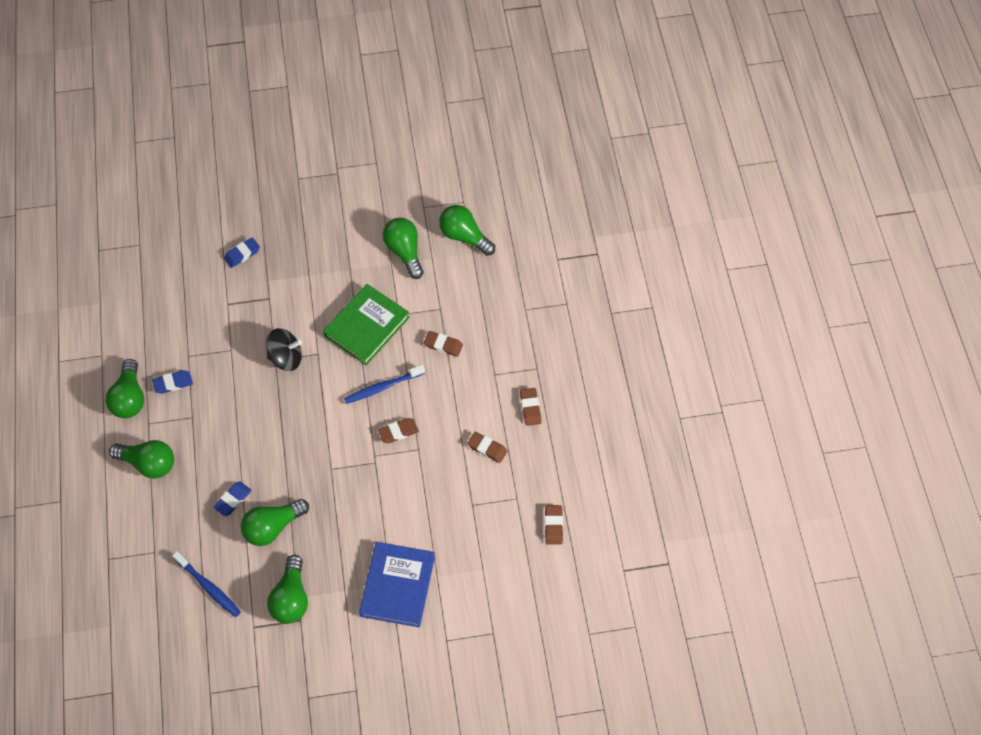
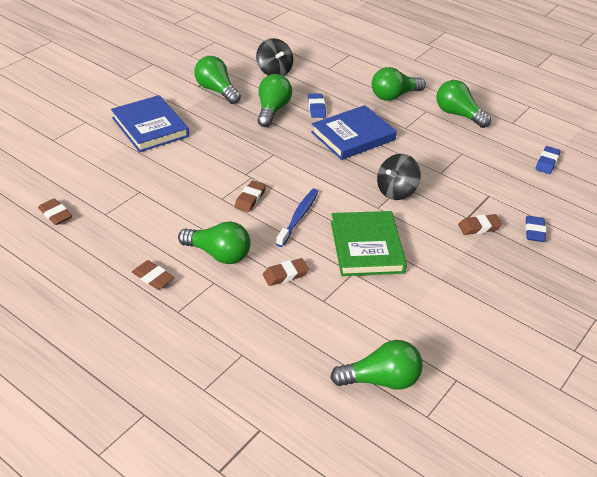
camera: 135 degrees right, 20 degrees down
(173, 383) = (446, 135): blue eraser -> blue eraser (547, 162)
(208, 587) = (274, 71): blue toothbrush -> black spinning top
(245, 440) = (353, 136): none -> blue book
(404, 252) = (416, 324): green light bulb -> green light bulb (219, 254)
(487, 448) = (163, 229): brown eraser -> brown eraser (479, 227)

